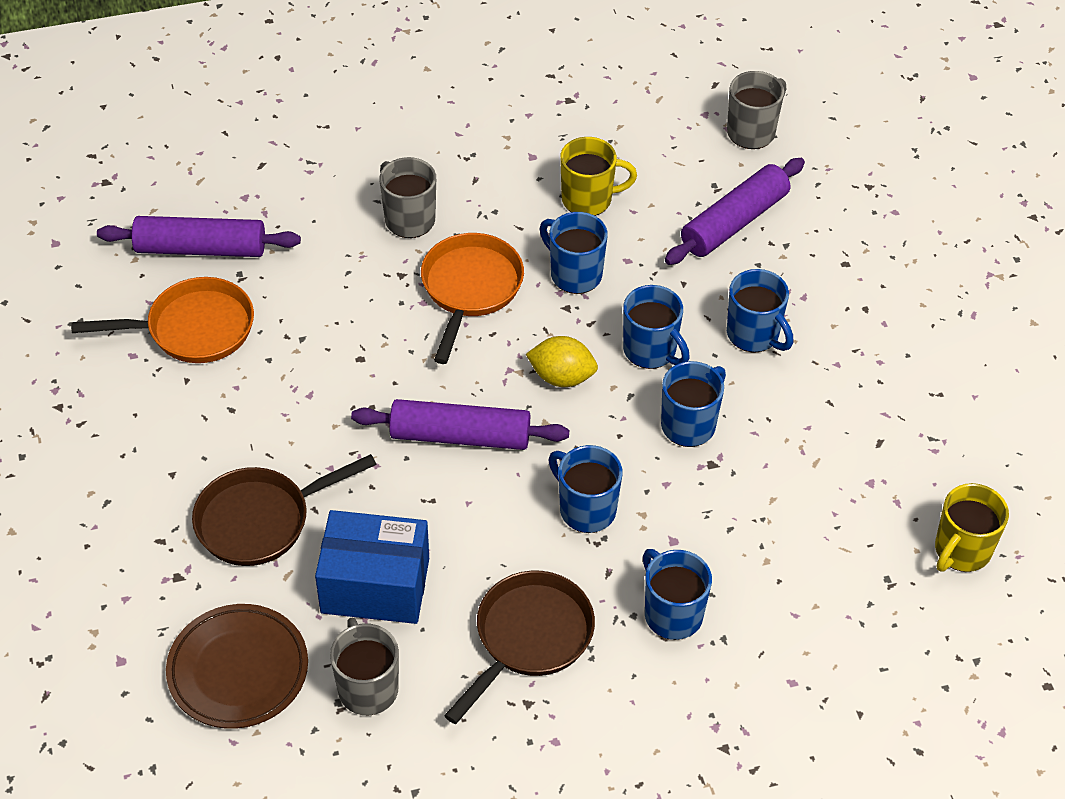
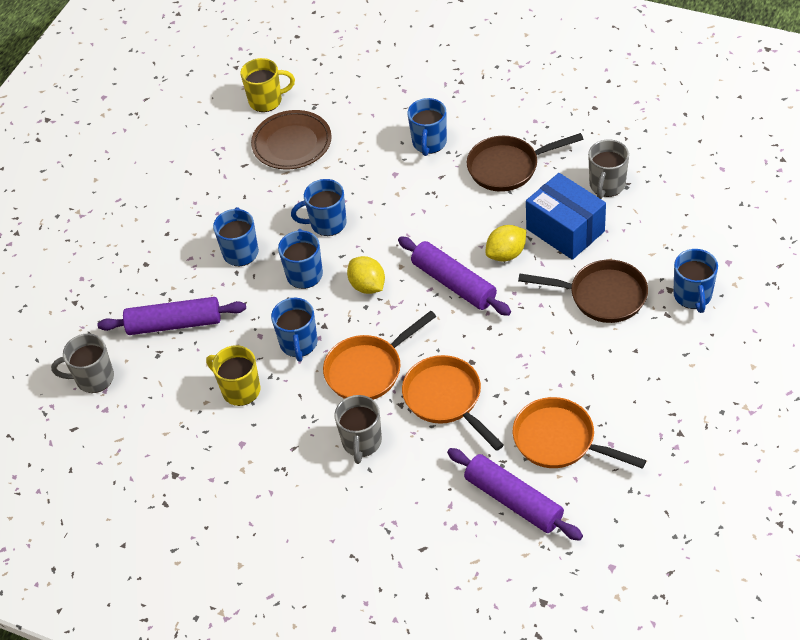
camera: 135 degrees left, 0 degrees up
(238, 670) = (667, 226): brown plate -> brown plate (292, 143)
(355, 305) = (446, 399): none -> orange pan
(426, 509) = (506, 254): none -> yellow lemon
(586, 509) = (423, 210): blue mug -> blue mug (693, 296)

